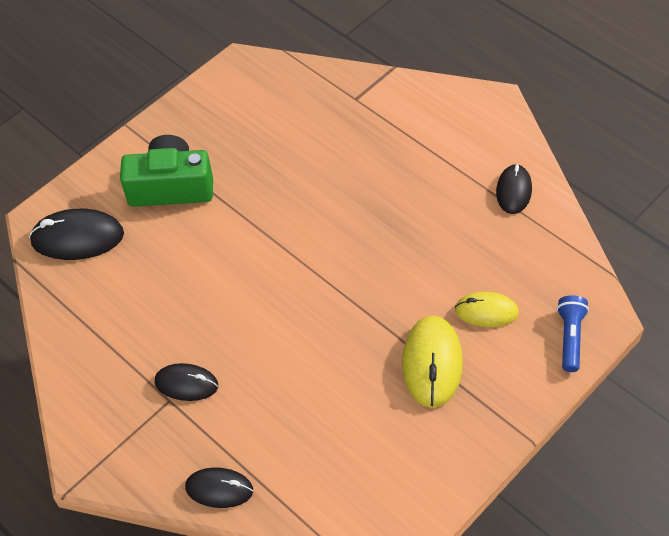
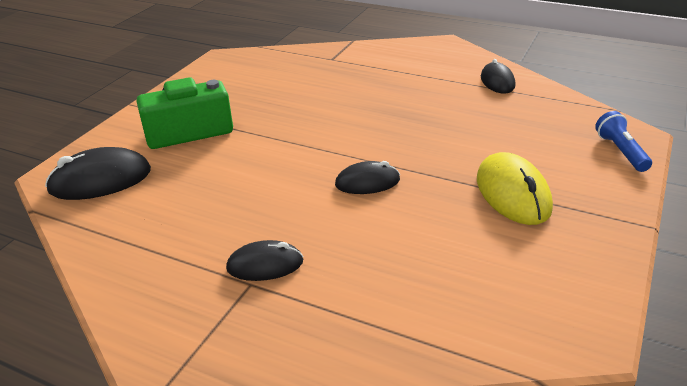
camera: 20 degrees left, 20 degrees down
(219, 489) = (350, 351): black mouse -> black mouse (367, 182)
(486, 311) = (534, 150): yellow mouse -> none

